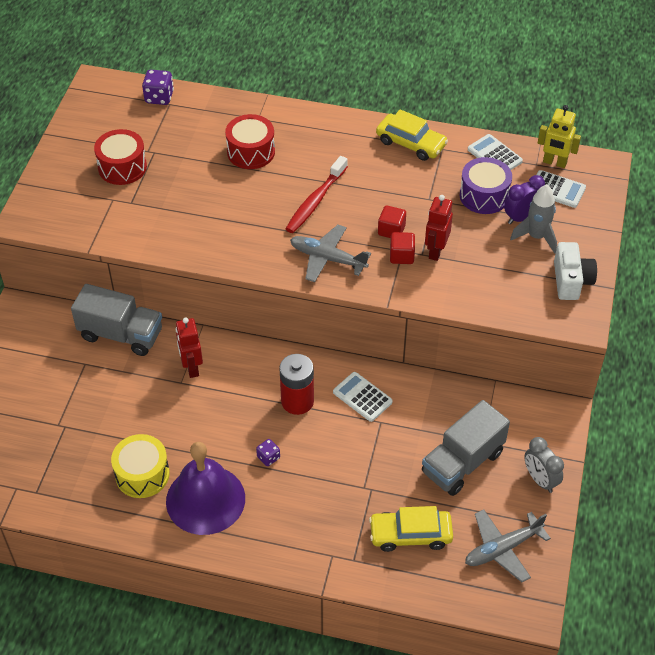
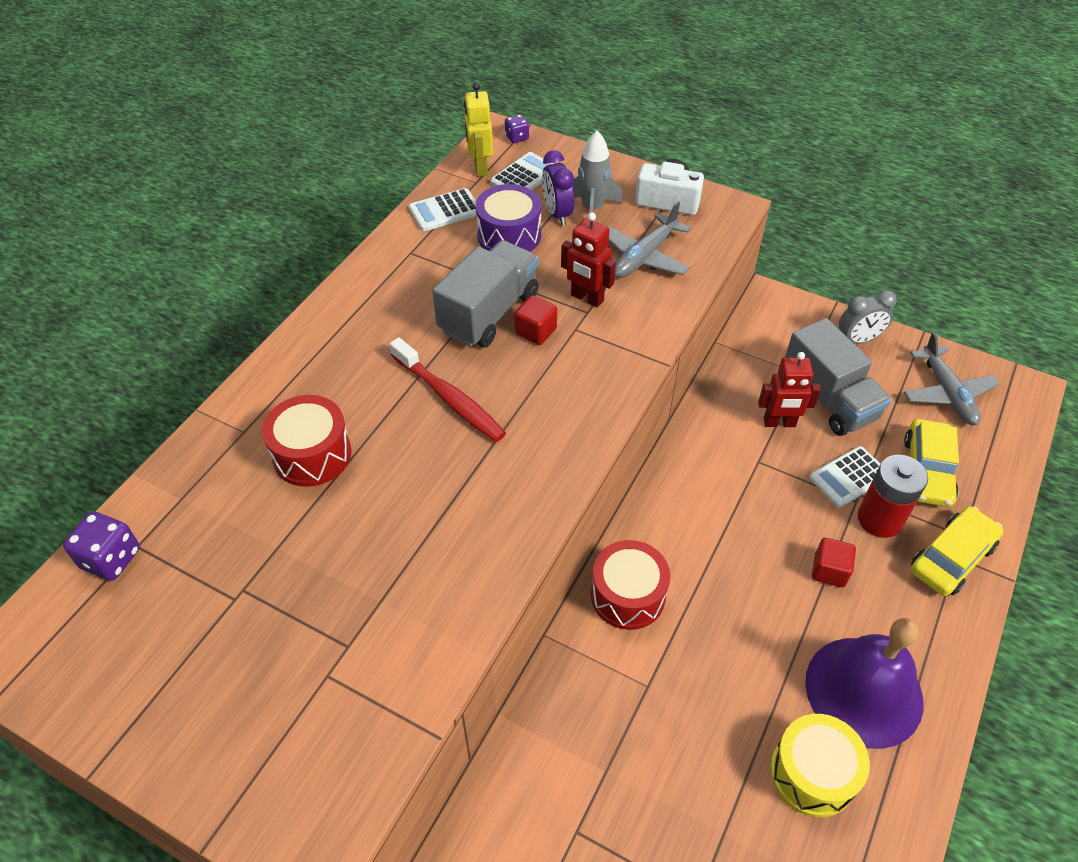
camera: 75 degrees left, 0 degrees up
(121, 334) = (530, 760): grey truck -> grey truck (489, 313)
(122, 167) = (254, 646): red drum -> red drum (628, 595)
(191, 368) = (623, 665): red robot -> red robot (779, 423)
(268, 457) = (799, 597): purple dice -> purple dice (517, 137)
(297, 401) = (710, 543): red battery -> red battery (879, 519)
(327, 258) = (564, 408): grey plane -> grey plane (644, 257)
(362, 397) = (717, 471): white calculator -> white calculator (849, 477)
(401, 256) = (584, 331): red cube -> red cube (829, 571)
(411, 143) = (386, 278): yellow car -> yellow car (952, 558)
(554, 163) = (480, 167): yellow robot -> yellow robot turned 135 degrees clockwise

